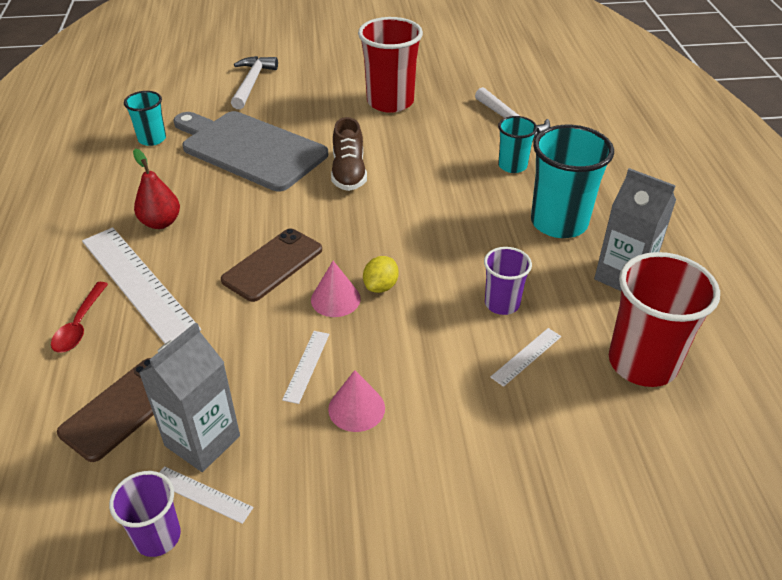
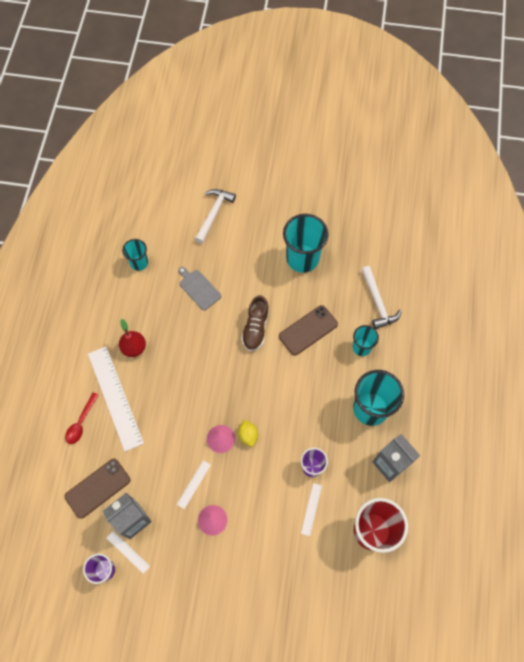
camera: 15 degrees right, 25 degrees up
(250, 149) = (199, 288): grey cutting board -> grey cutting board, size x0.47
(273, 265) = (191, 401): brown phone -> brown phone (308, 330)
(381, 286) = (248, 435): yellow lemon -> yellow lemon turned 60 degrees counterclockwise
(390, 102) = (302, 258): red cup -> turquoise cup
(526, 356) = (311, 509): white ruler -> white ruler turned 45 degrees counterclockwise

